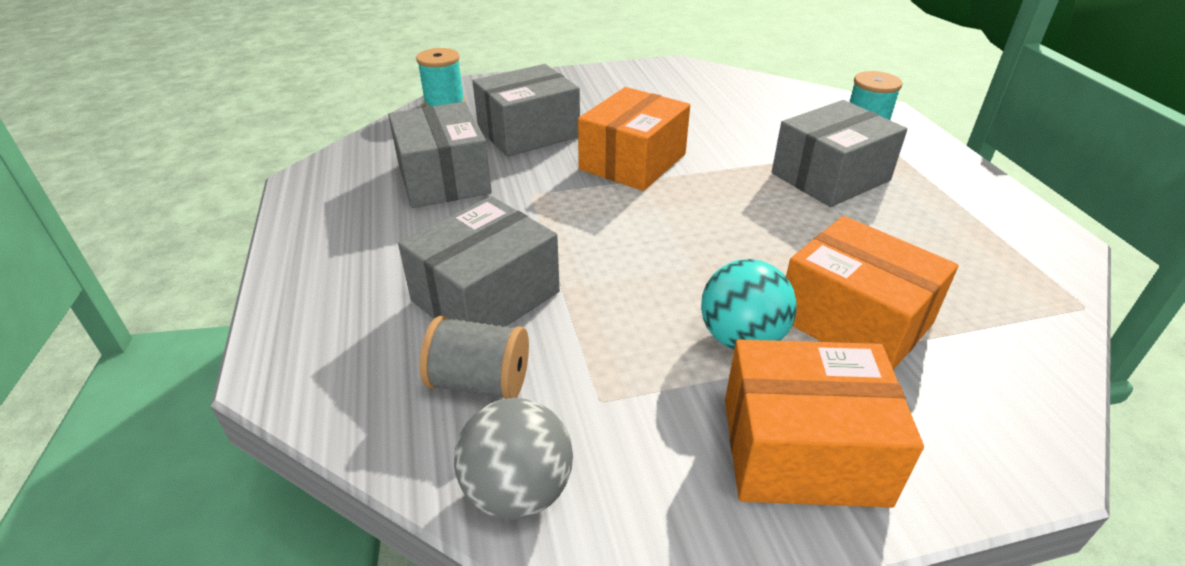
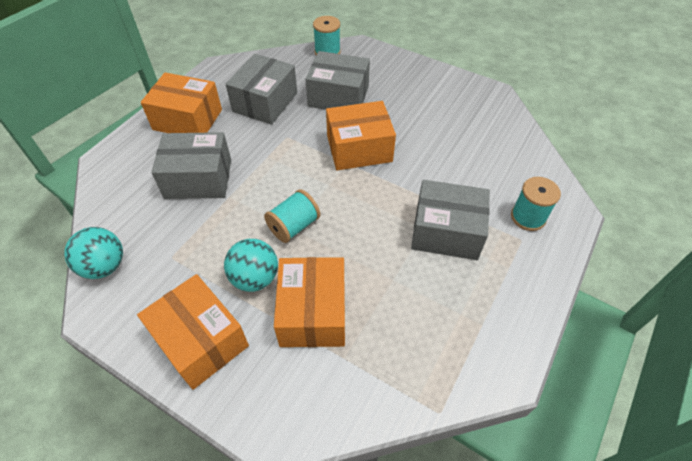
camera: 45 degrees right, 15 degrees up
(354, 249) = (188, 119): none -> orange box
(480, 382) = (148, 215): grey spool -> none
(518, 491) = (104, 266): grey ball -> turquoise ball
(691, 264) = (294, 226): none -> turquoise spool

